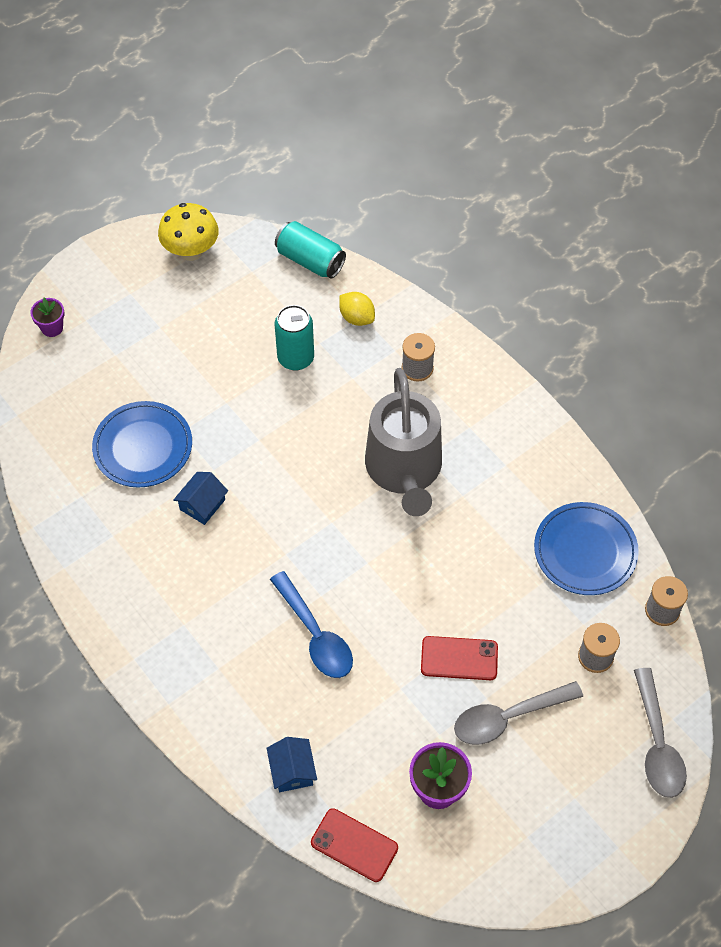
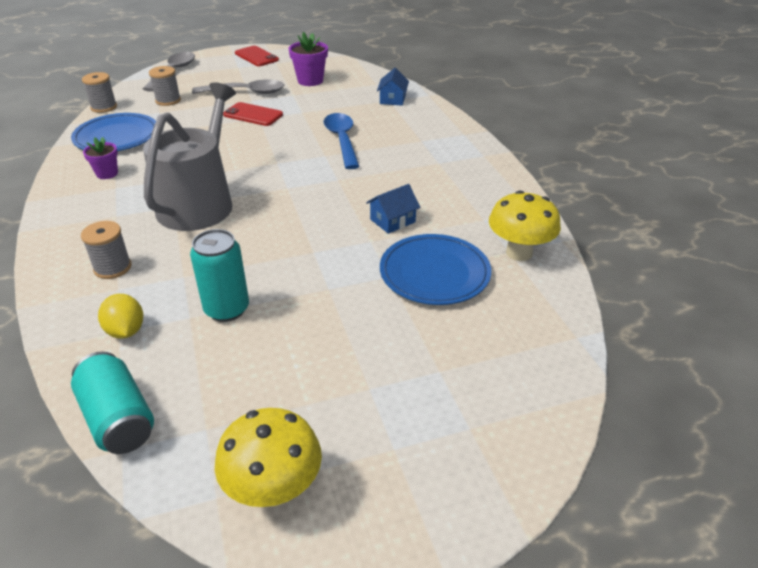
camera: 160 degrees left, 20 degrees down
(52, 328) = (521, 431): purple flower pot -> purple flower pot (107, 173)
(72, 497) = (519, 253): none -> yellow mushroom
(354, 845) = (371, 75): red phone -> red phone (256, 57)

